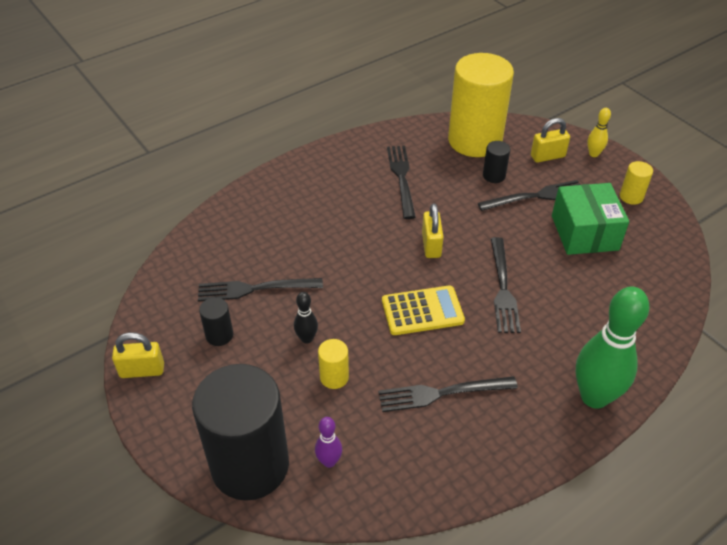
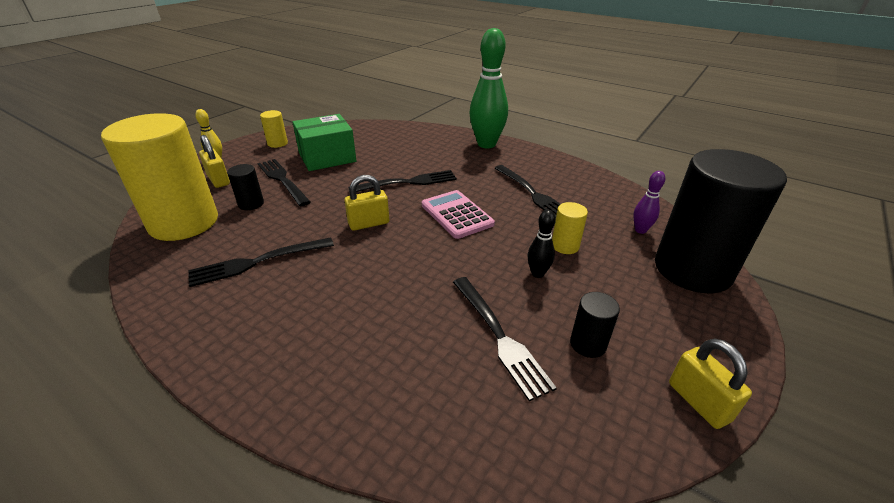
camera: 110 degrees left, 10 degrees down
(422, 311) = (457, 214): yellow calculator -> pink calculator

